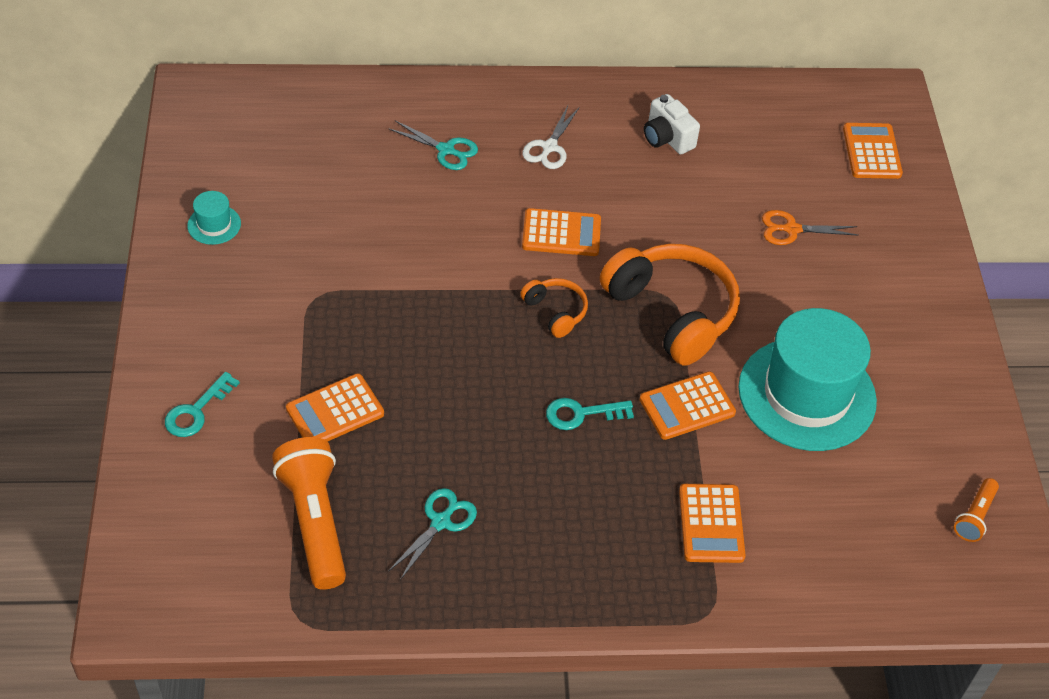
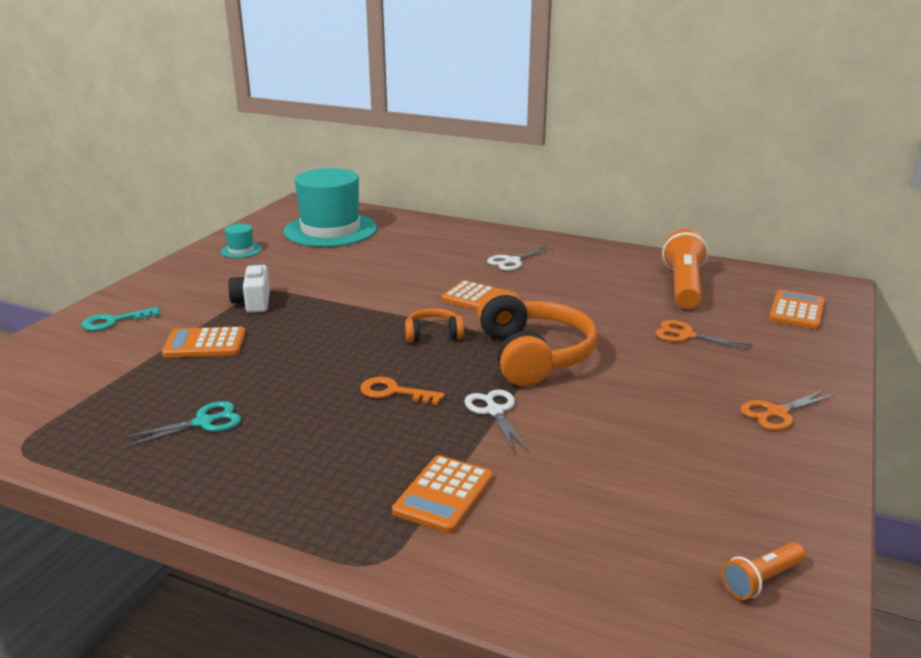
camera: 30 degrees right, 25 degrees down
(314, 521) = (111, 395): orange flashlight -> orange flashlight (683, 286)
(446, 150) = (434, 250): turquoise scissors -> none
(555, 312) = (433, 334): orange headphones -> orange headphones turned 90 degrees counterclockwise
(581, 414) = (394, 392): turquoise key -> orange key
(667, 138) = (612, 273): white camera -> white camera (253, 303)
(687, 406) = (494, 411): orange calculator -> white scissors
(807, 394) = (622, 433): turquoise hat -> turquoise hat (330, 230)
(914, 320) = (777, 413): none -> orange scissors

